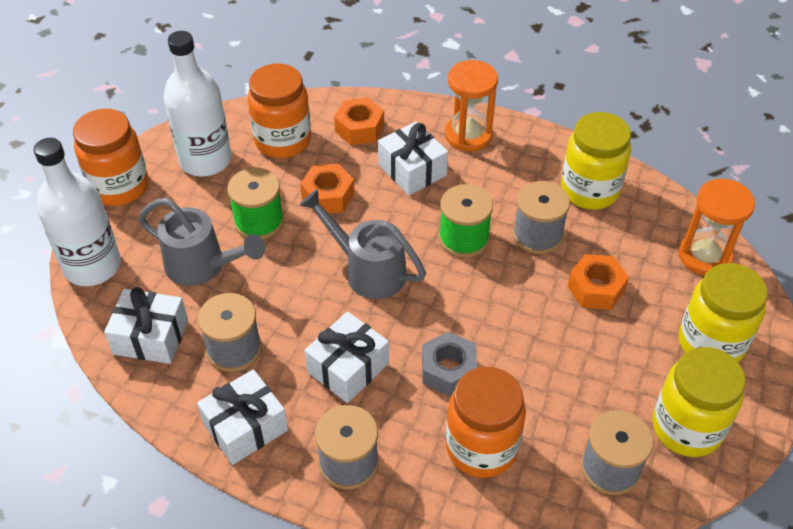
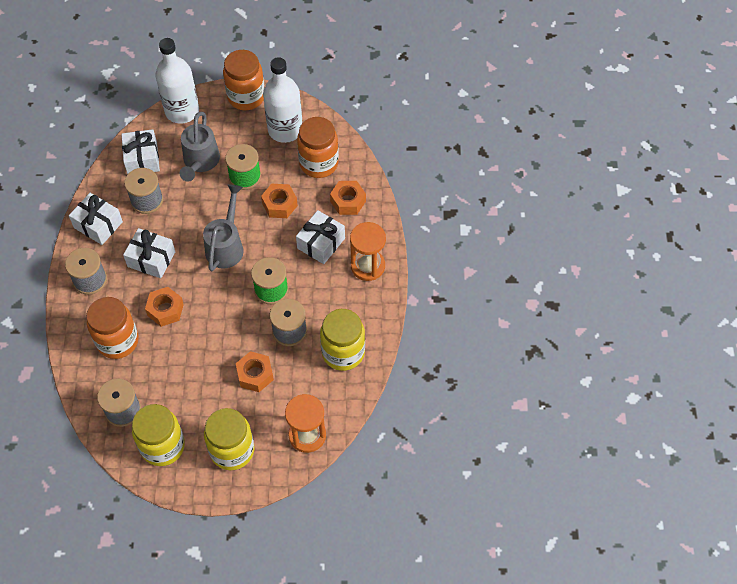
camera: 70 degrees right, 10 degrees up
(448, 370) = (165, 310): grey nut -> orange nut

